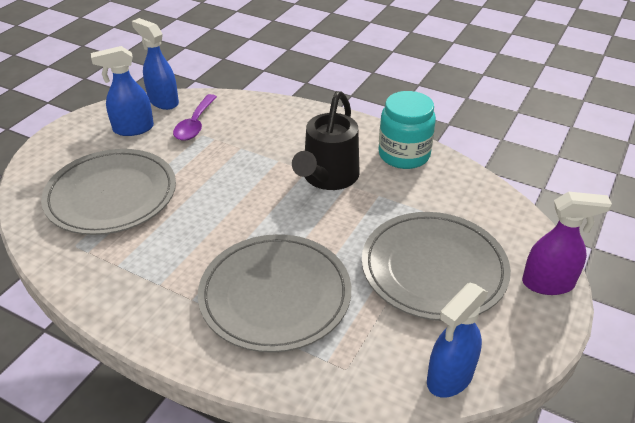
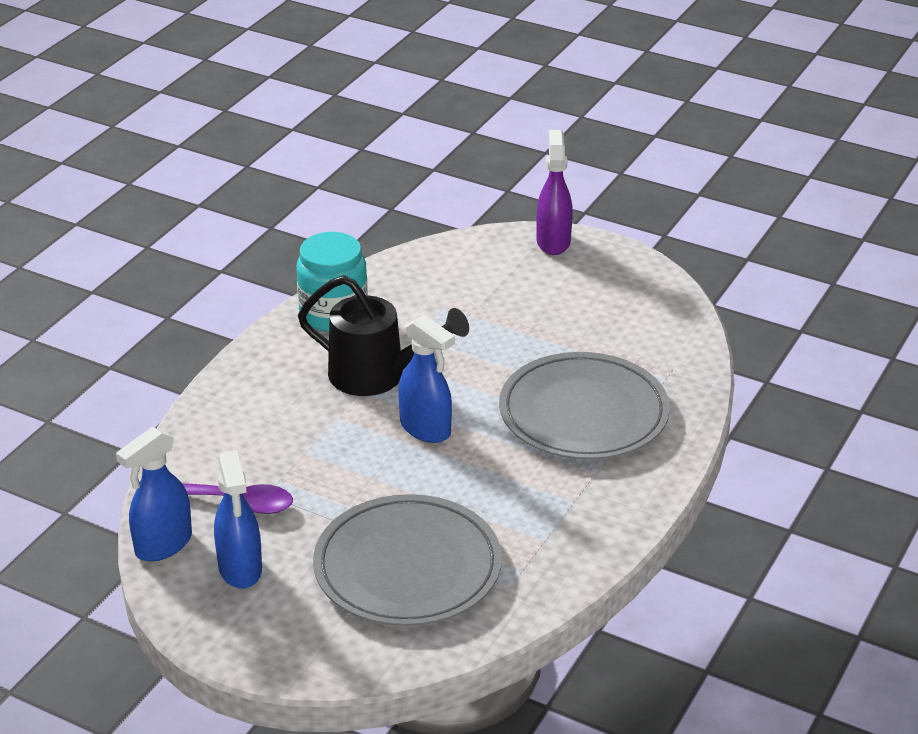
camera: 90 degrees left, 5 degrees down
(434, 269) = (537, 307): grey plate -> none
(449, 378) = (674, 309): blue spray bottle -> blue spray bottle (426, 429)

